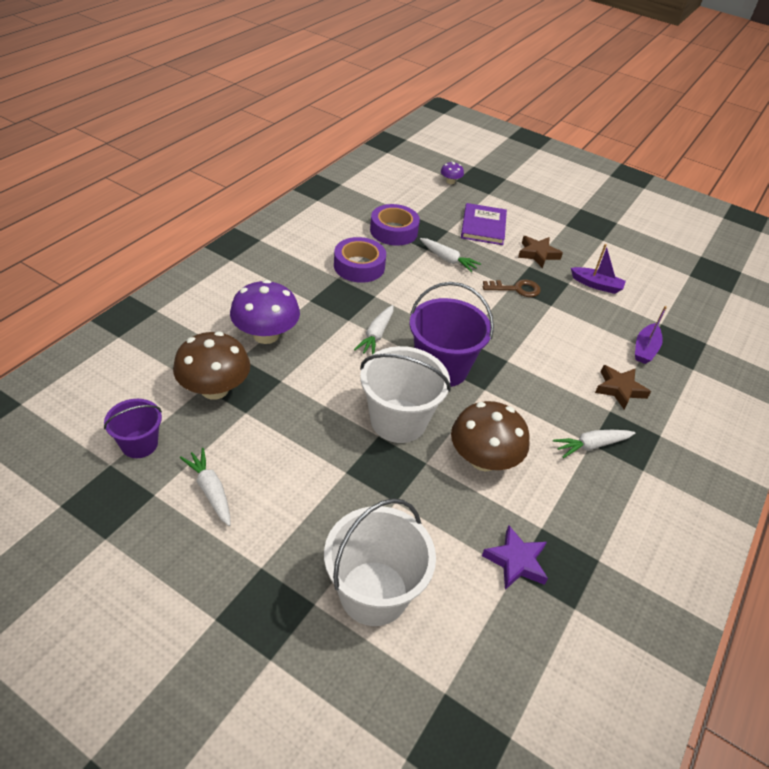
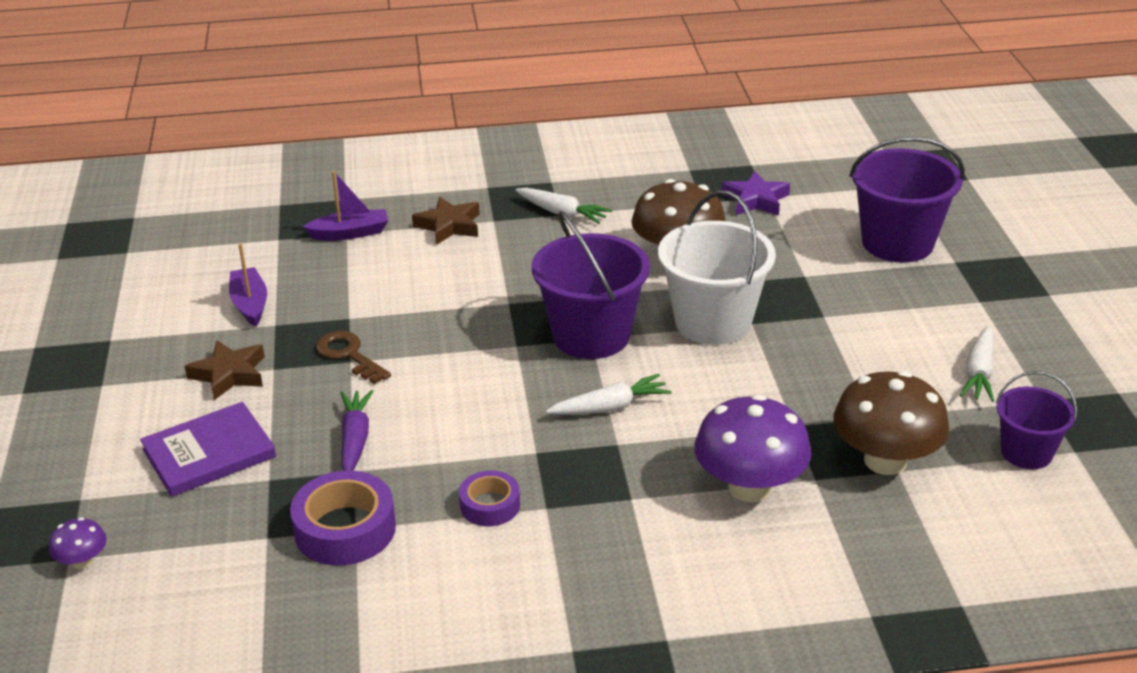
camera: 125 degrees left, 10 degrees down
(359, 266) = (490, 505): purple tape -> purple tape, size x0.61
(374, 593) = (897, 243): white bucket -> purple bucket
(448, 259) = (355, 439): white carrot -> purple carrot

